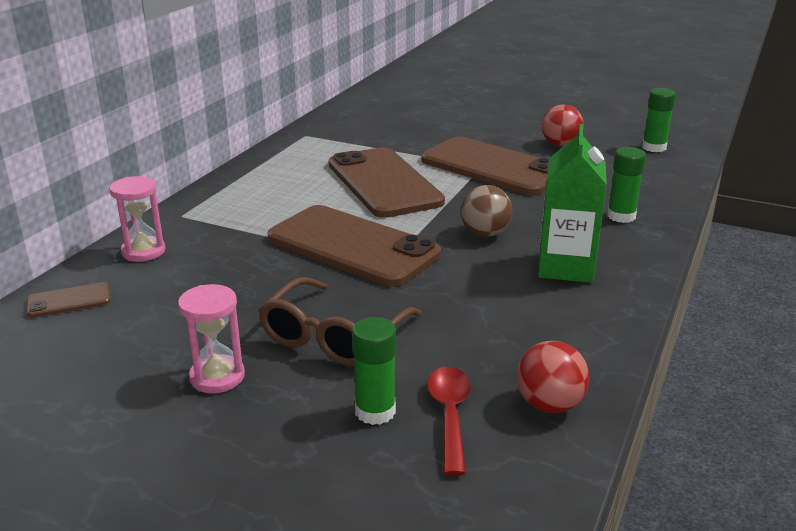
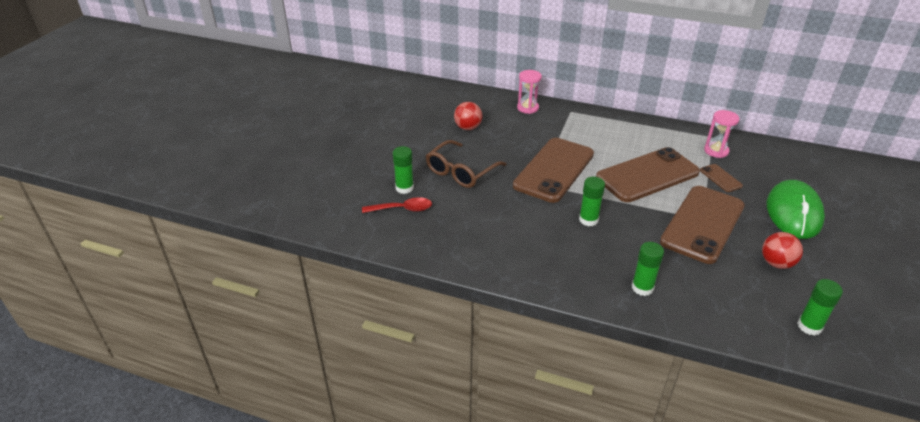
camera: 85 degrees right, 10 degrees up
(69, 301) = (478, 99): brown phone -> brown phone (720, 178)
(217, 377) = (426, 145): pink hourglass -> pink hourglass (716, 151)
(333, 336) = (461, 172): brown glasses -> brown glasses turned 75 degrees counterclockwise
(471, 123) = (793, 213): none -> green mouse
(484, 233) = (588, 220): brown ball -> green glue stick
(549, 405) = (411, 240): red ball -> red ball (468, 128)
(566, 267) = (553, 254): green carton -> none

